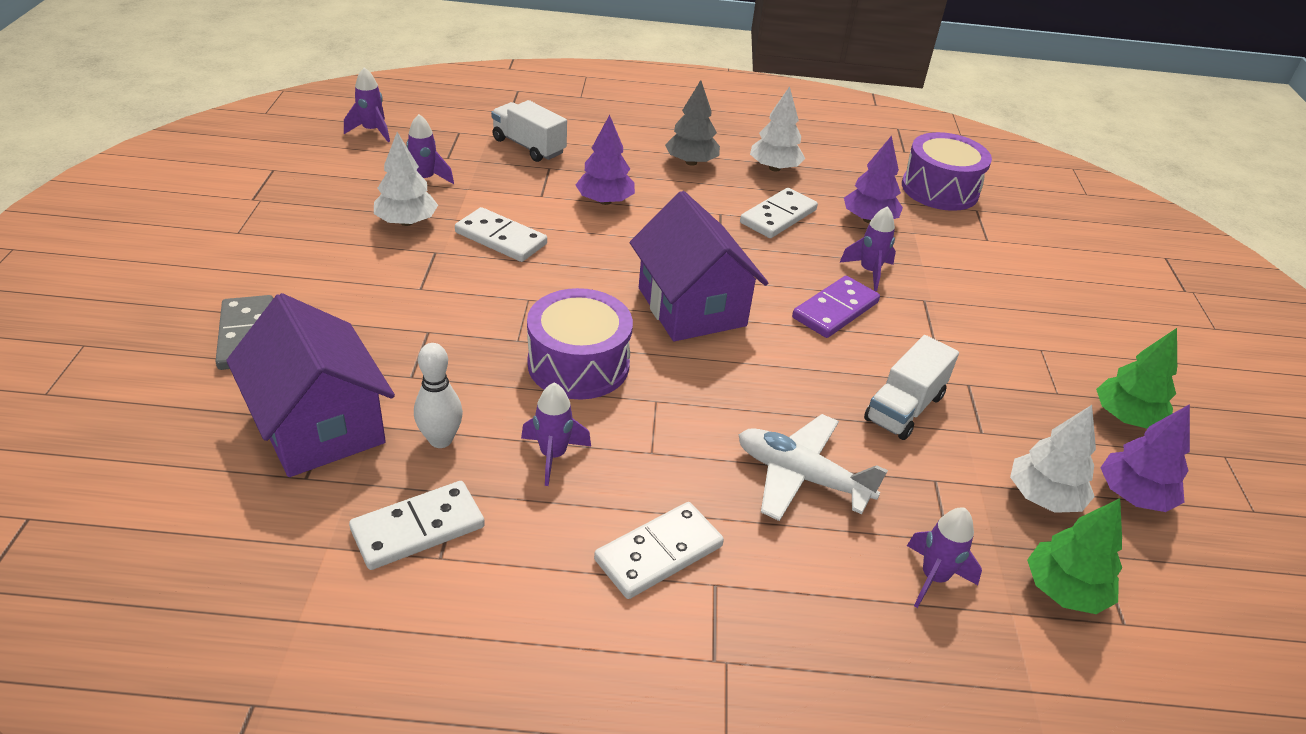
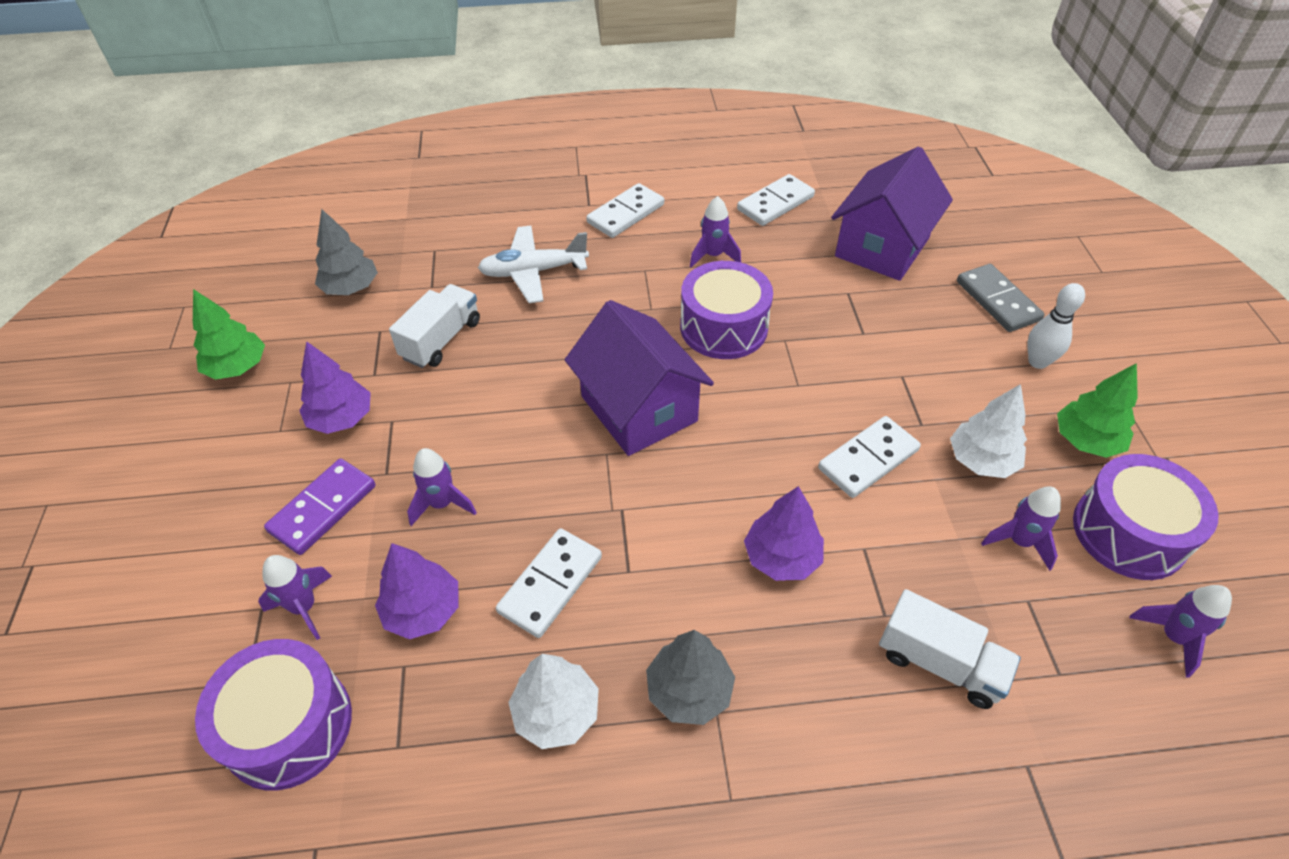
camera: 175 degrees right, 10 degrees up
(320, 426) = (882, 247): purple house -> purple house turned 75 degrees clockwise
(339, 170) = (1129, 532): none -> purple drum
(440, 440) = (795, 252): white bowling pin -> white bowling pin (1038, 362)
(501, 238) = (868, 459): white domino -> white domino turned 60 degrees counterclockwise
(801, 476) = (533, 272): white plane -> white plane turned 150 degrees clockwise
(835, 310) = (489, 436): purple domino -> purple domino (323, 508)
(933, 578) = (451, 228): purple rocket -> purple rocket (304, 607)
(1043, 497) = (351, 288): white tree -> grey tree
(1064, 591) = (366, 234): green tree -> green tree (1086, 441)
(1133, 495) = (277, 301): purple tree -> purple tree (341, 418)

